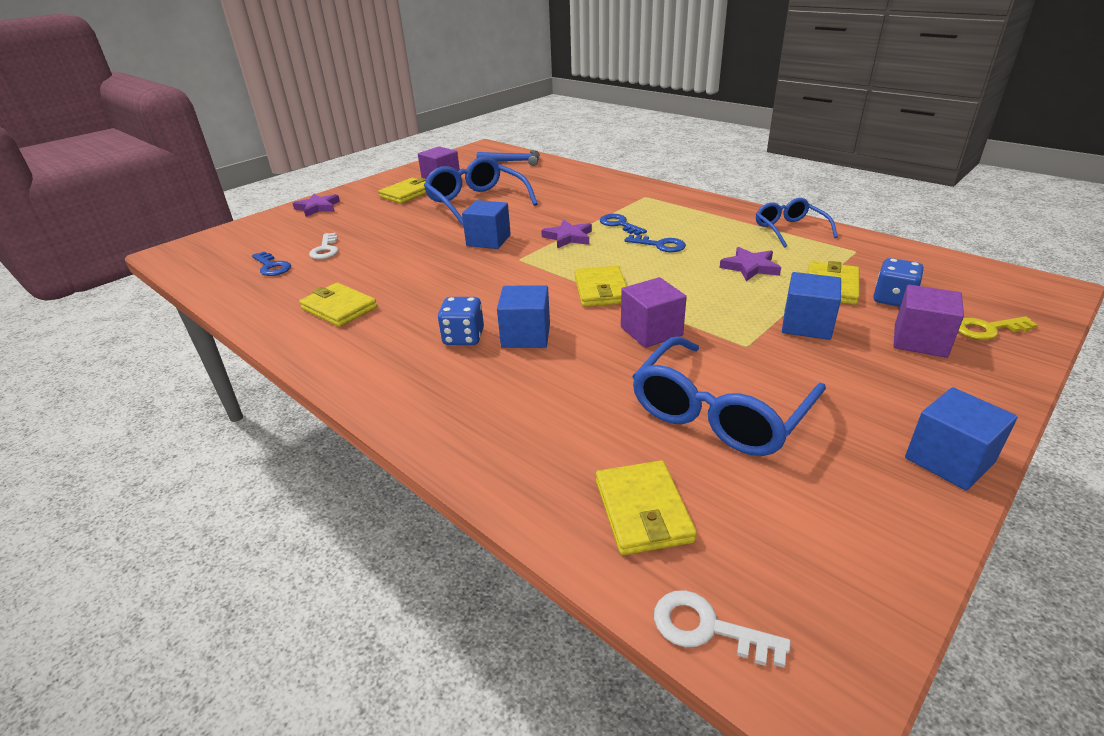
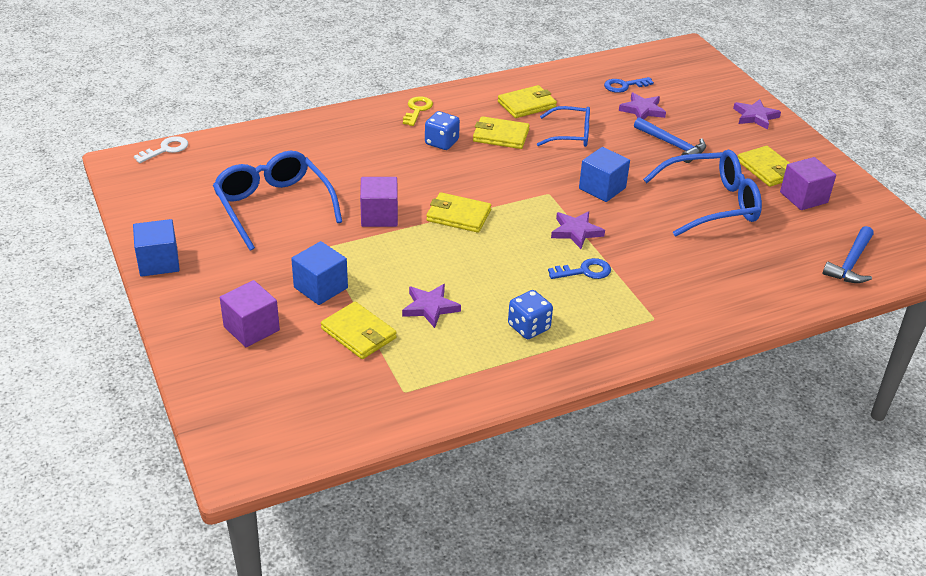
camera: 110 degrees right, 5 degrees up
(325, 249) = (642, 110): white key -> purple star
(389, 227) = (672, 145): none -> blue hammer
(526, 335) = (422, 165): blue cube -> none
(643, 511) = (234, 156): yellow wallet -> yellow wallet (500, 136)
(660, 245) = (516, 277): blue key -> none
(789, 230) = (485, 376): blue glasses -> blue glasses (570, 135)
(893, 299) = (310, 354): blue dice -> blue dice (529, 327)
(987, 329) = (229, 373): yellow key -> yellow key (417, 109)

